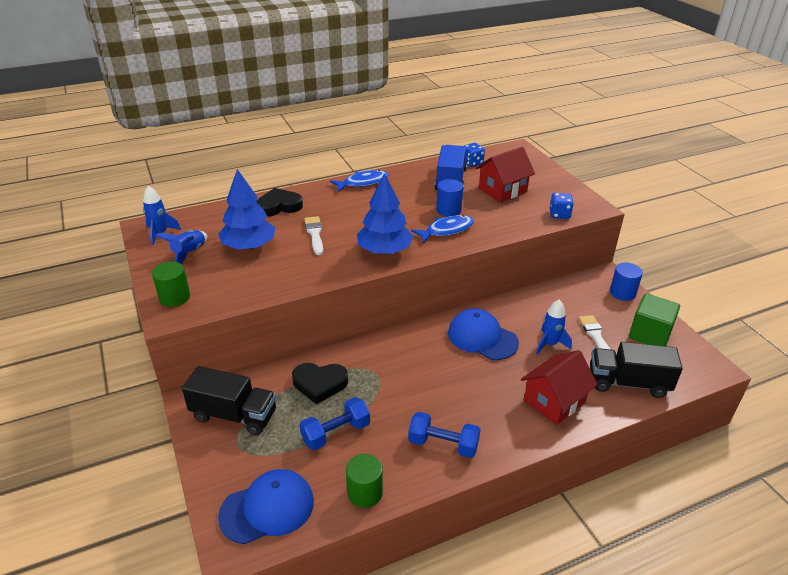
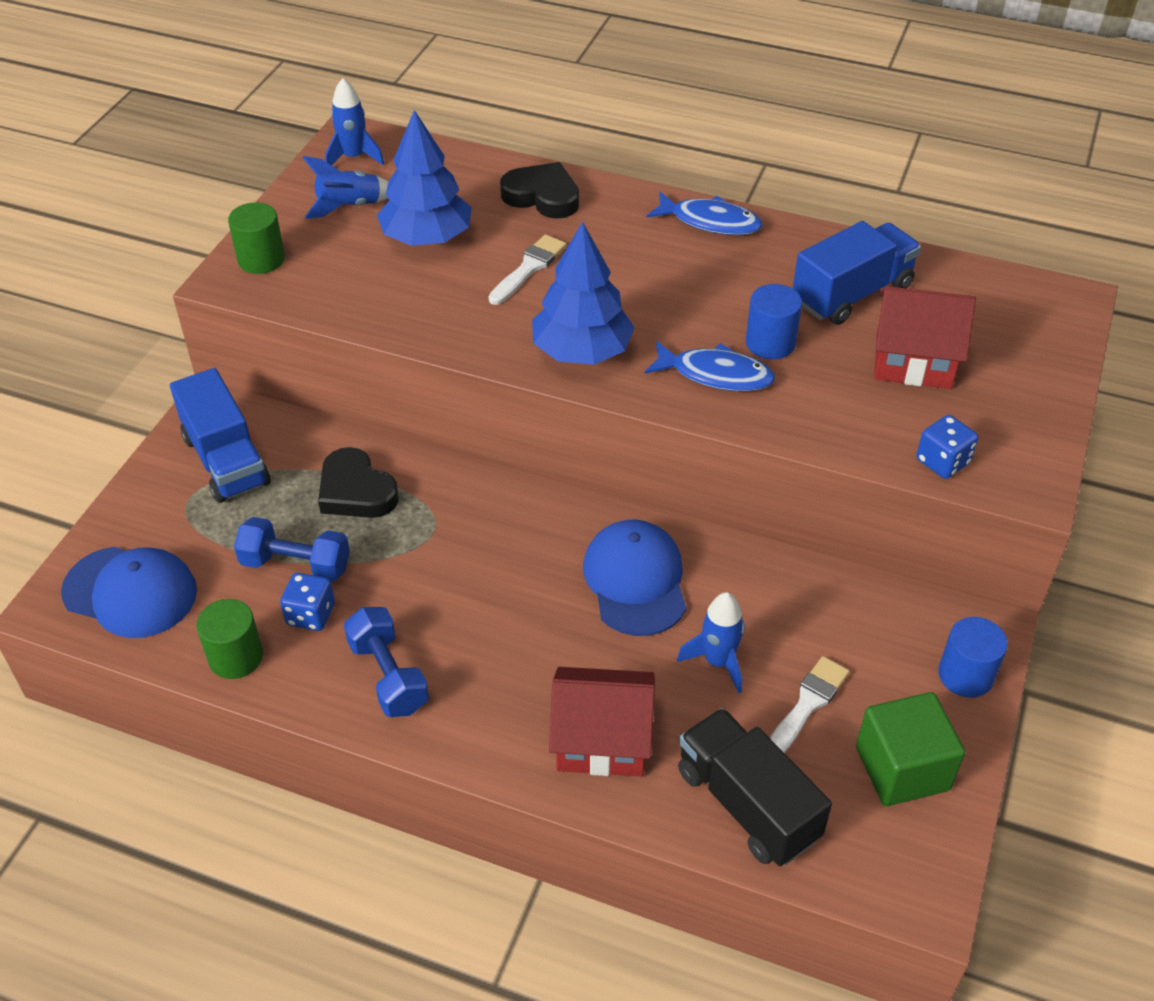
camera: 45 degrees right, 10 degrees up
(234, 415) = (226, 460): black truck -> blue truck
(472, 163) = (939, 282): blue dice -> blue dice (310, 615)

